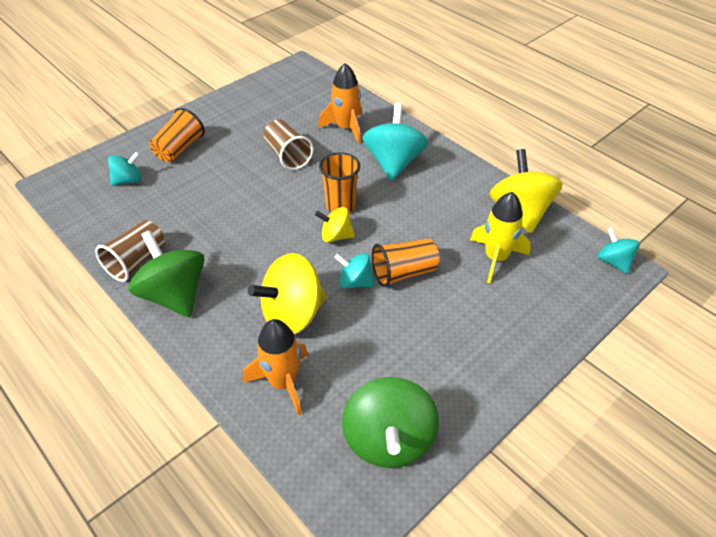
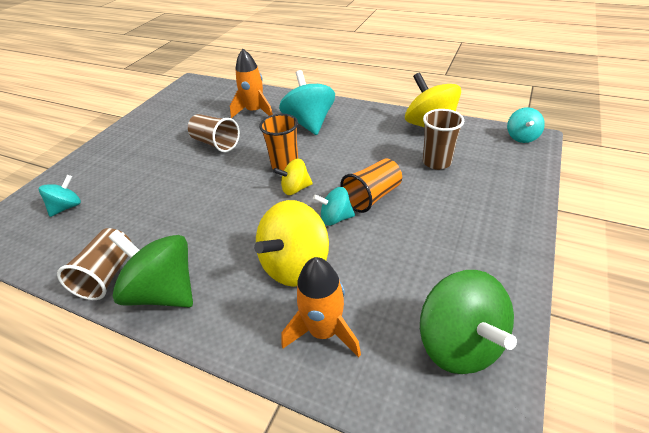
camera: 20 degrees left, 5 degrees down
(179, 148) = (109, 167): orange cup -> none
(496, 258) = (436, 162): yellow rocket -> brown cup
(613, 262) = (521, 137): turquoise spinning top -> turquoise spinning top turned 120 degrees counterclockwise

